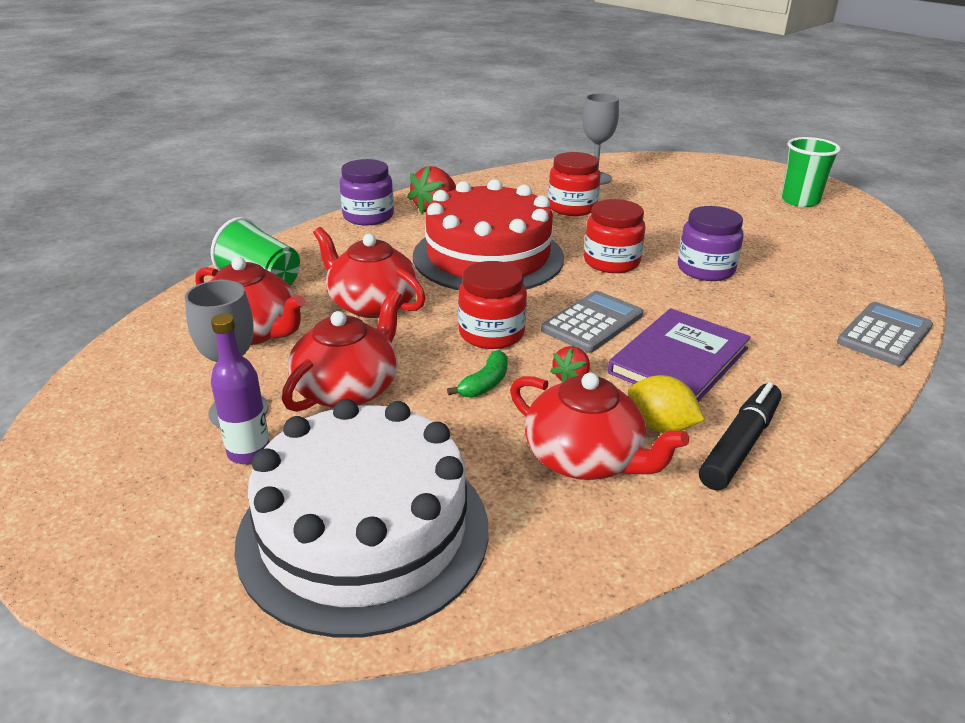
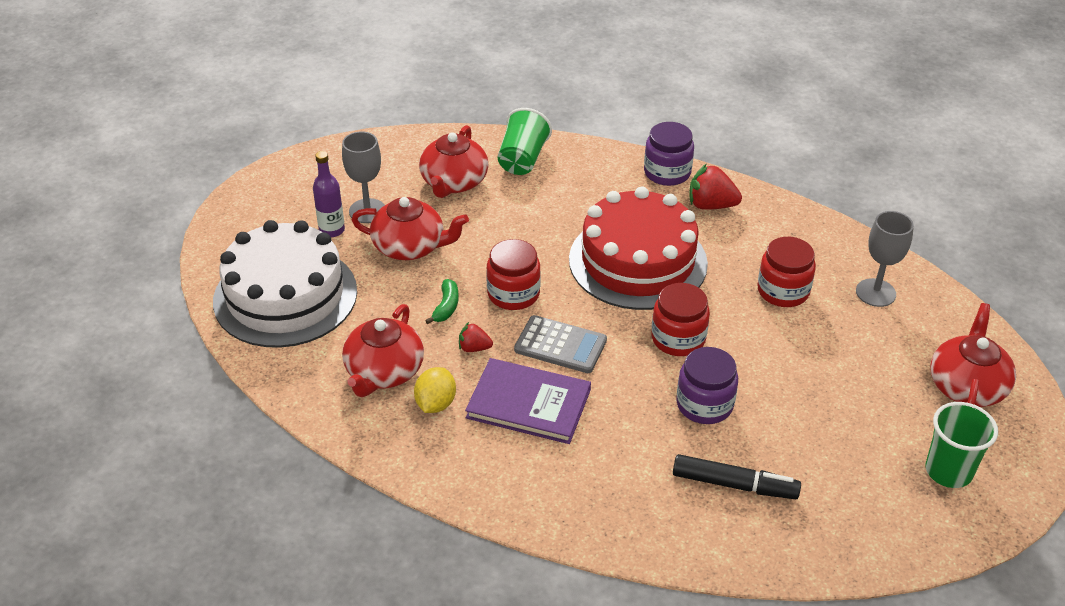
camera: 70 degrees right, 10 degrees up
(372, 304) = (521, 222): red teapot -> red teapot (966, 386)
(485, 383) = (446, 307): green banana -> green banana turned 90 degrees counterclockwise
(739, 445) = (431, 448): black marker -> black marker (734, 484)
(884, 335) = (646, 539): grey calculator -> none

